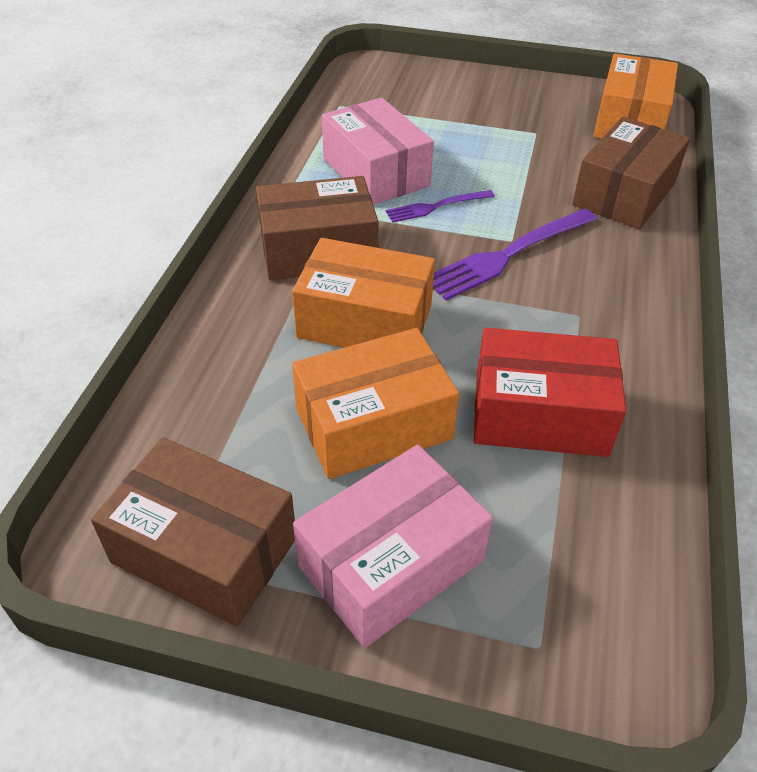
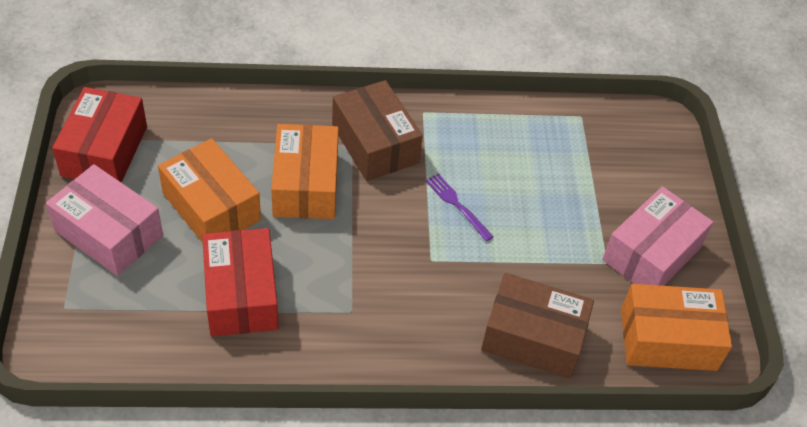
camera: 70 degrees right, 5 degrees up
(205, 550) = (104, 151): brown box -> red box
(376, 172) = (489, 159): pink box -> pink box (651, 254)
(507, 256) = (409, 259): purple fork -> none

